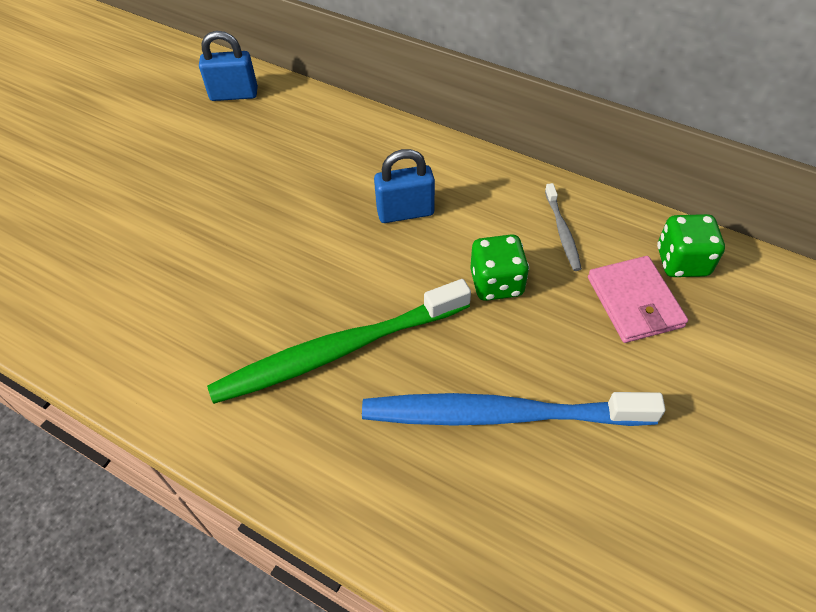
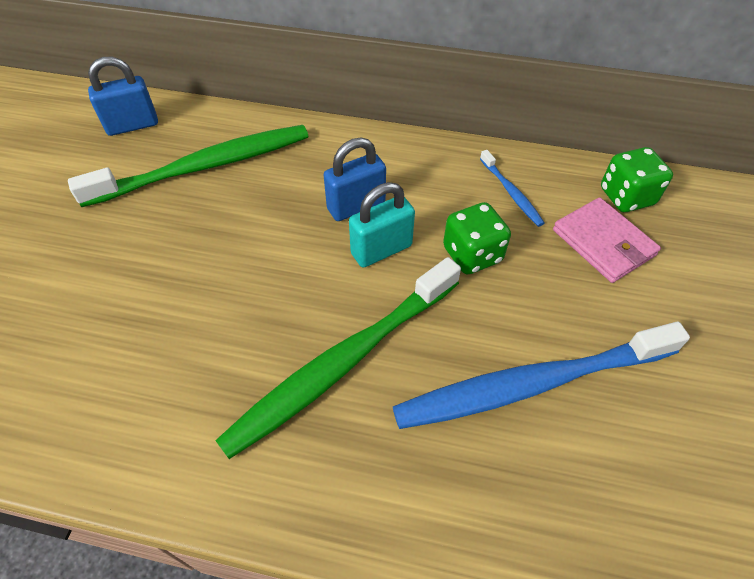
camera: 20 degrees left, 0 degrees up
(284, 146) = (205, 166): none -> green toothbrush
(412, 259) = (381, 250): none -> turquoise padlock
(562, 232) = (511, 193): grey toothbrush -> blue toothbrush

